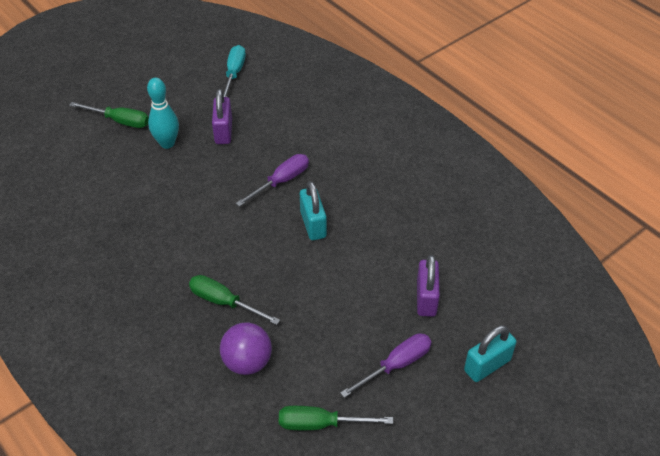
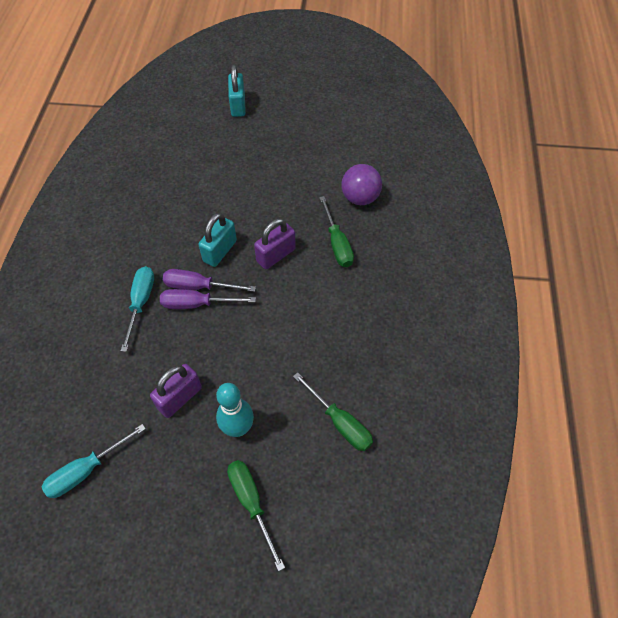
camera: 135 degrees left, 10 degrees up
(321, 155) = (141, 303): none -> turquoise screwdriver
(321, 424) = (354, 141): green screwdriver -> green screwdriver (340, 422)
(396, 365) = (282, 138): purple screwdriver -> purple screwdriver (199, 287)
(426, 298) = (219, 155): purple padlock -> purple padlock (276, 255)
(487, 365) = (238, 105): turquoise padlock -> turquoise padlock turned 75 degrees clockwise

